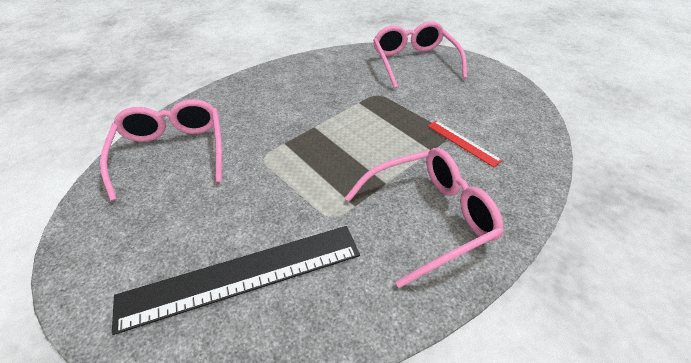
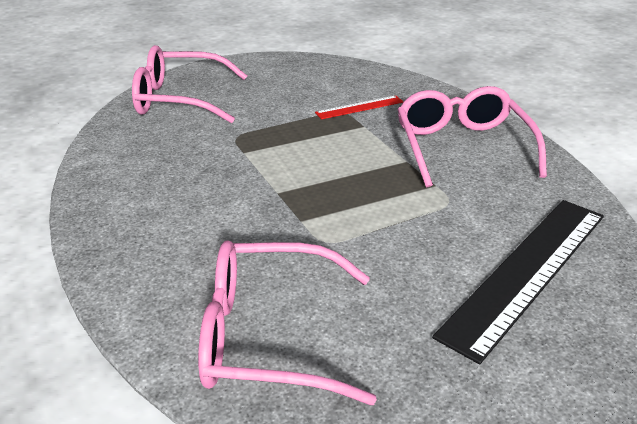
camera: 75 degrees left, 10 degrees down
(242, 275) = (526, 271): black ruler -> black ruler turned 45 degrees clockwise

